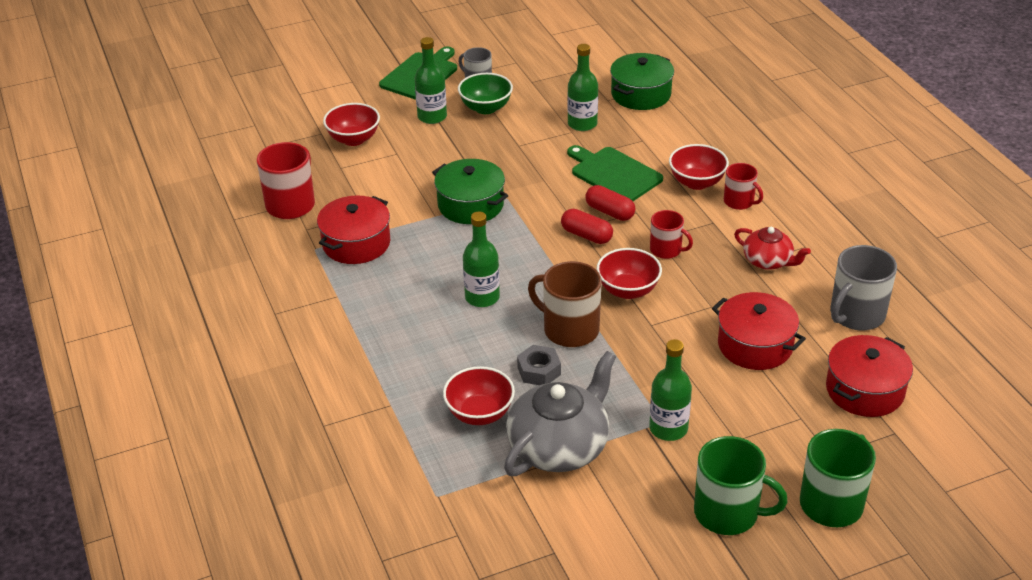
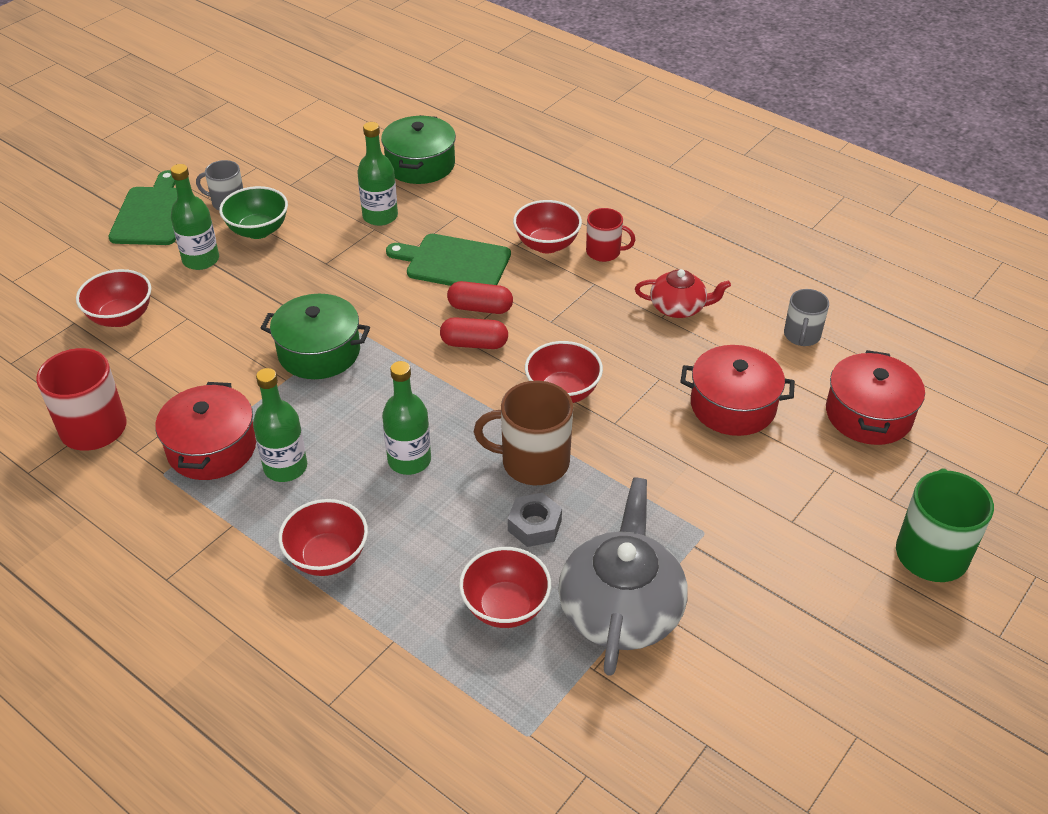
camera: 30 degrees left, 5 degrees up
(384, 338) = (327, 557): none -> red bowl
(666, 250) = (569, 331): red mug -> none
(668, 428) = (717, 537): green bottle -> green bottle (285, 467)
(728, 513) = (845, 610): green mug -> none
(856, 315) = (801, 336): grey mug -> grey mug, size x0.61

